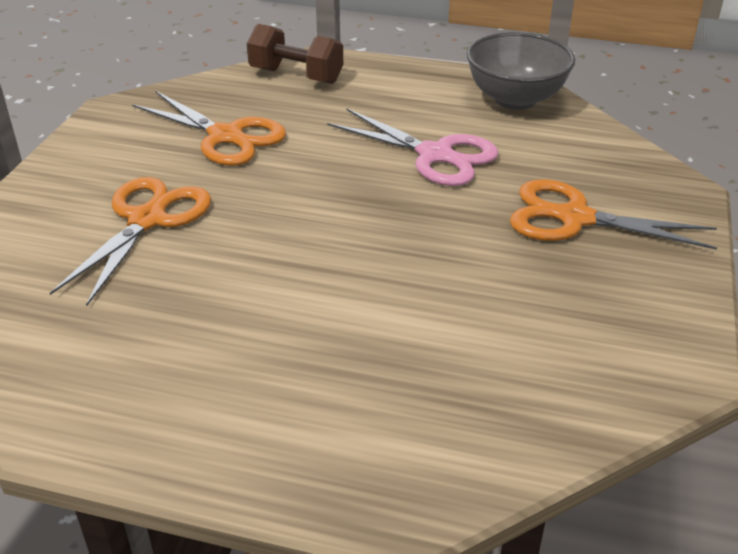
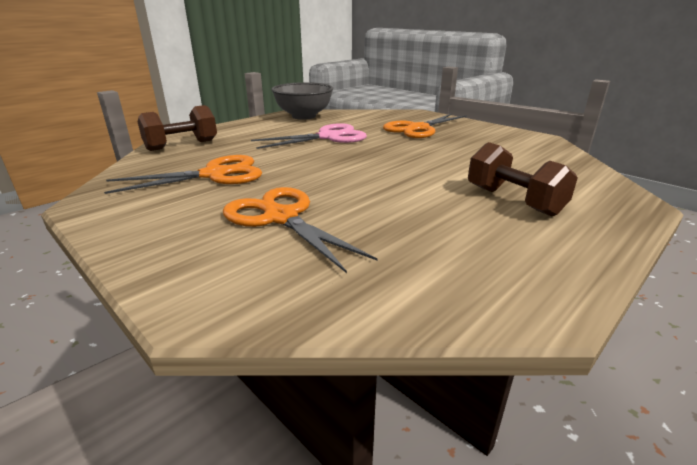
camera: 60 degrees left, 10 degrees down
(314, 376) = (513, 201): none -> brown dumbbell

